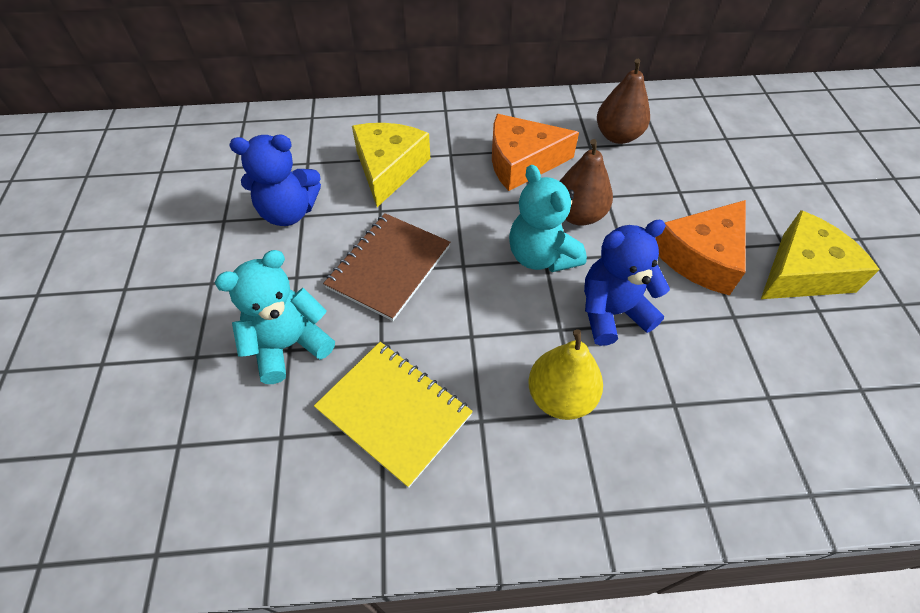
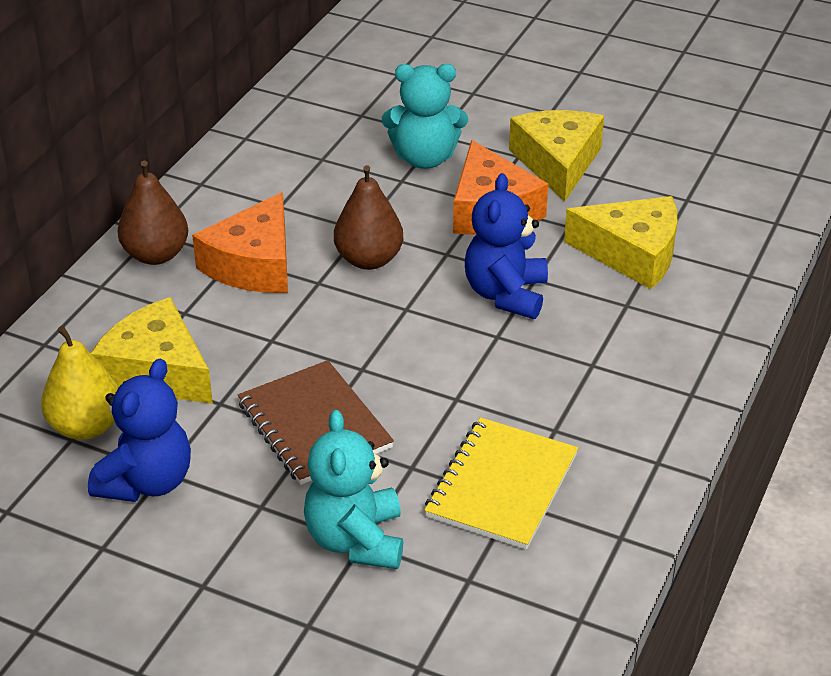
camera: 60 degrees left, 15 degrees down
(394, 412) = (502, 486): yellow notebook -> yellow notebook turned 45 degrees counterclockwise
(541, 256) = (399, 309): turquoise teddy bear -> turquoise teddy bear (424, 158)
(560, 397) = (568, 368): yellow pear -> yellow pear (86, 426)
(617, 136) = (285, 180): brown pear -> brown pear (156, 255)
(744, 379) = (632, 254): none -> yellow cheese

